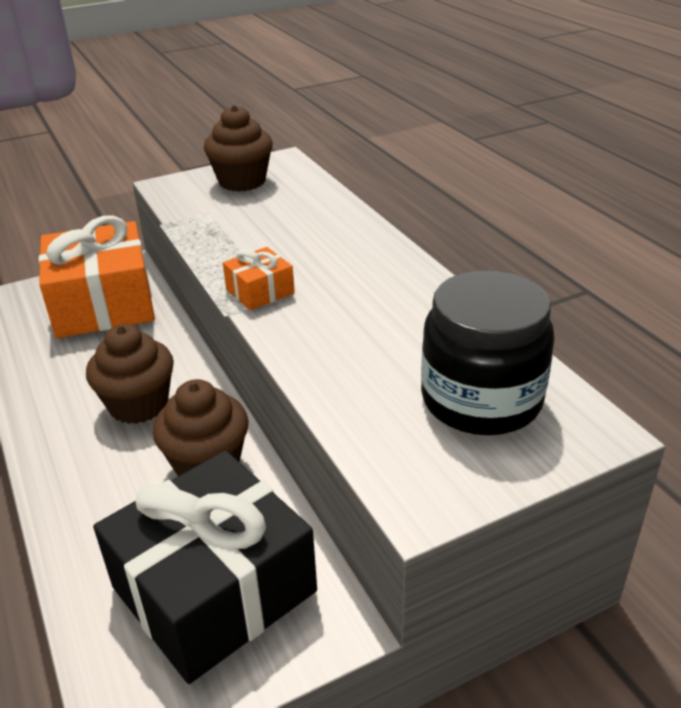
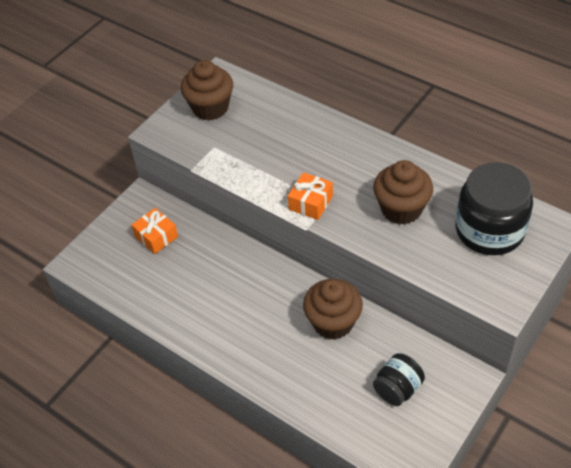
camera: 25 degrees left, 15 degrees up
(103, 303) = (156, 237): orange gift -> orange gift, size x0.43
(138, 405) = (256, 302): brown cupcake -> brown cupcake (401, 209)
(214, 589) = (397, 389): black gift -> black jar

